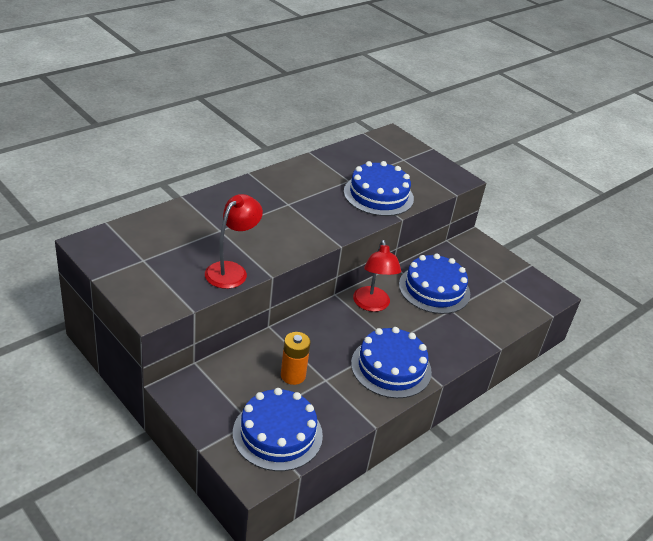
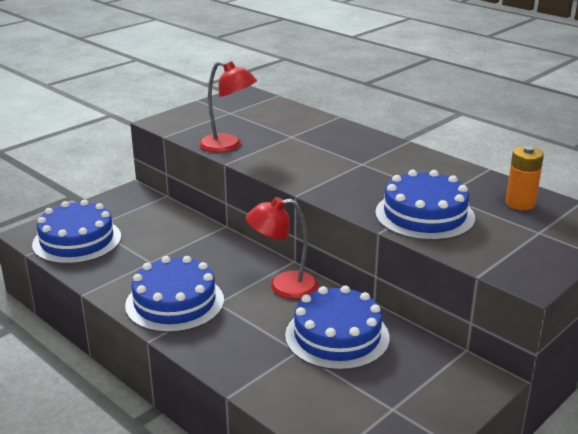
camera: 90 degrees right, 10 degrees down
(293, 375) = (154, 243): orange battery -> orange battery (520, 203)

